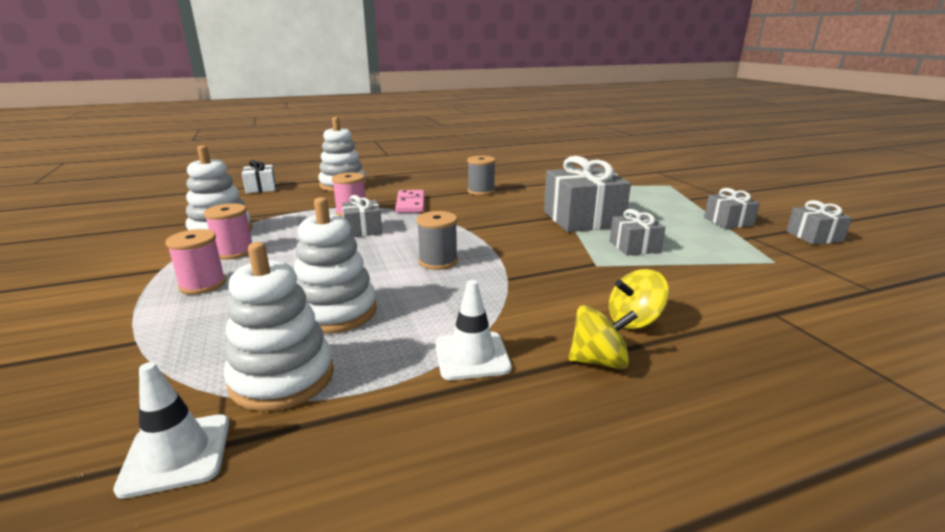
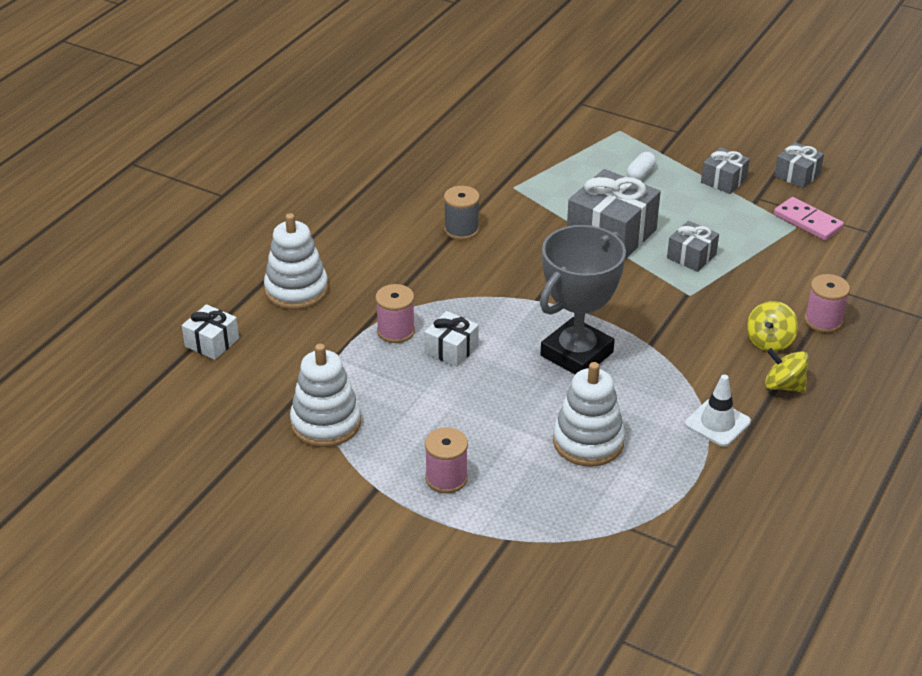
camera: 40 degrees left, 15 degrees up
(176, 454) = (668, 562): white traffic cone -> none
(234, 252) = (395, 437): pink spool -> pink spool (823, 321)
(282, 378) = (642, 500): white stacking toy -> none
(363, 230) = (451, 349): grey gift -> white gift
(410, 204) = (428, 287): pink domino -> pink domino (808, 221)
(438, 261) = (577, 354): grey spool -> grey trophy
(599, 361) = (784, 386): yellow spinning top -> yellow spinning top turned 105 degrees counterclockwise
(655, 203) = (640, 174): none -> white capsule

